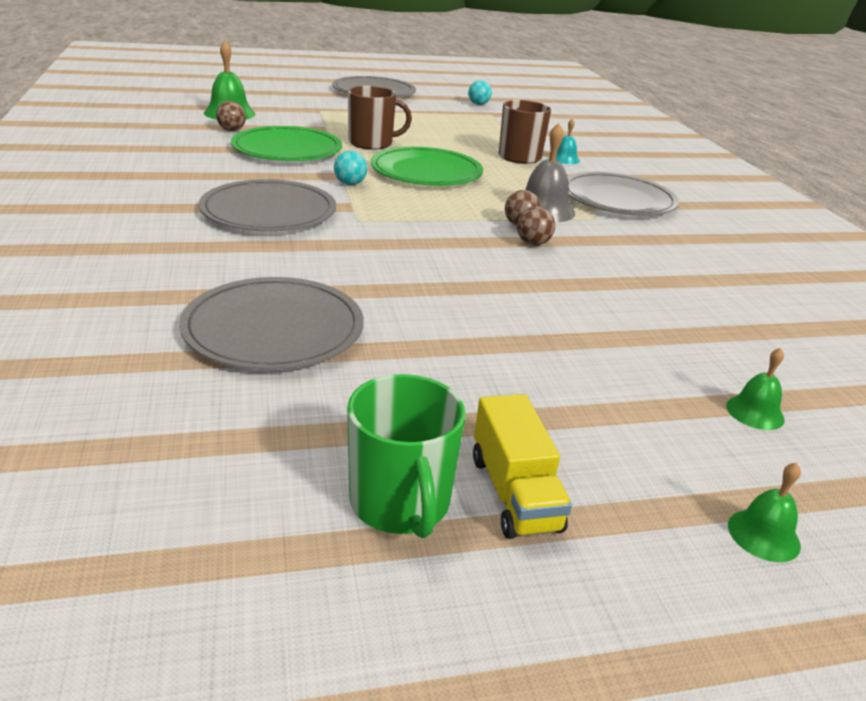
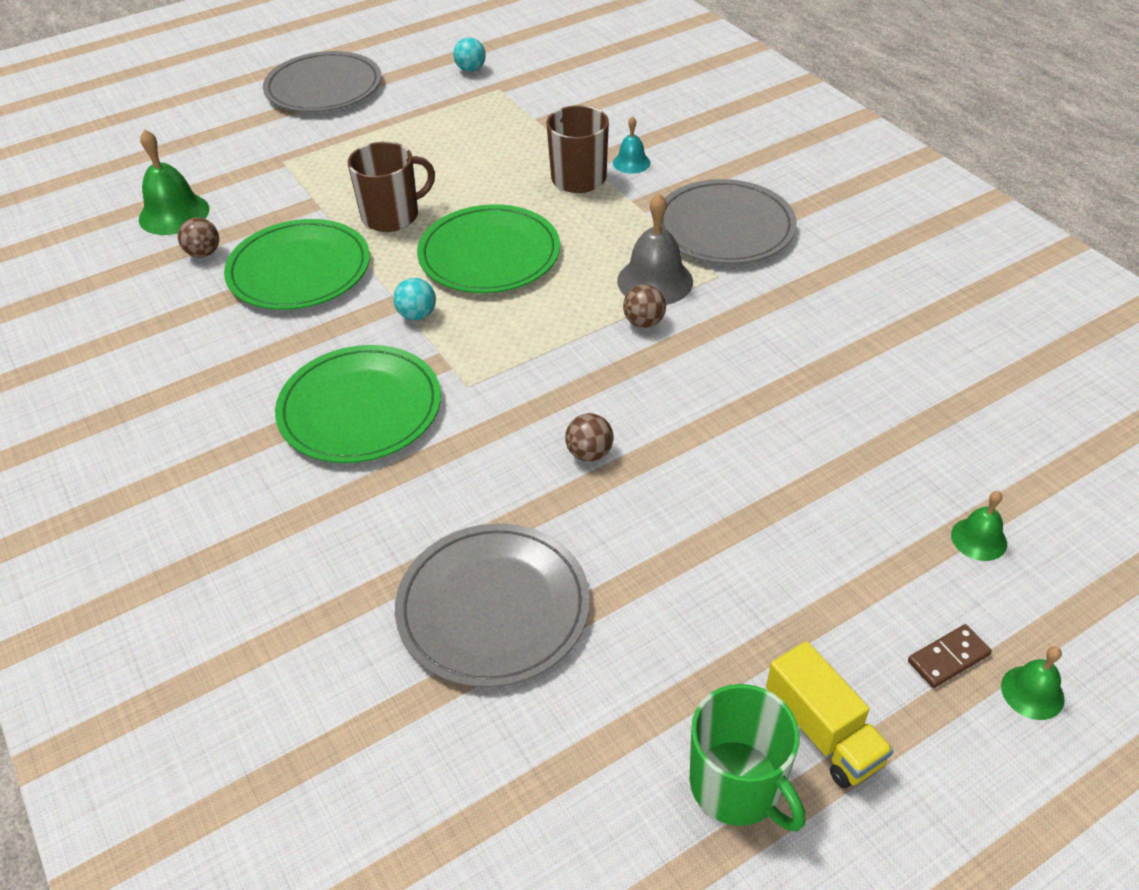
camera: 15 degrees left, 15 degrees up
(269, 211) = (360, 408): grey plate -> green plate
(533, 243) = (673, 352): brown ball -> brown ball (589, 453)
(680, 481) = (948, 658): none -> brown domino

